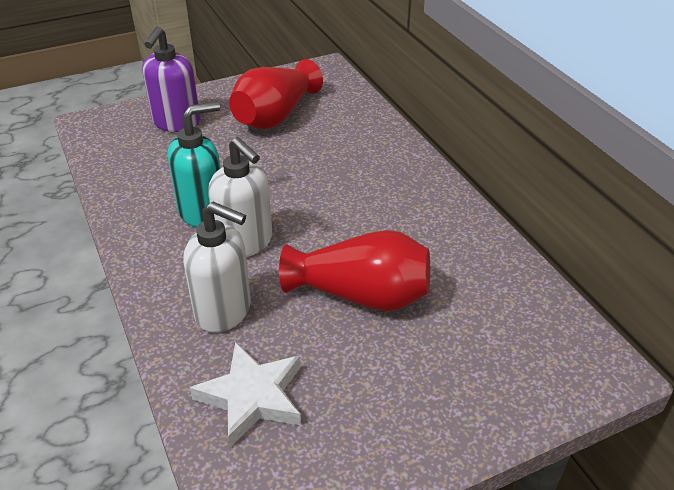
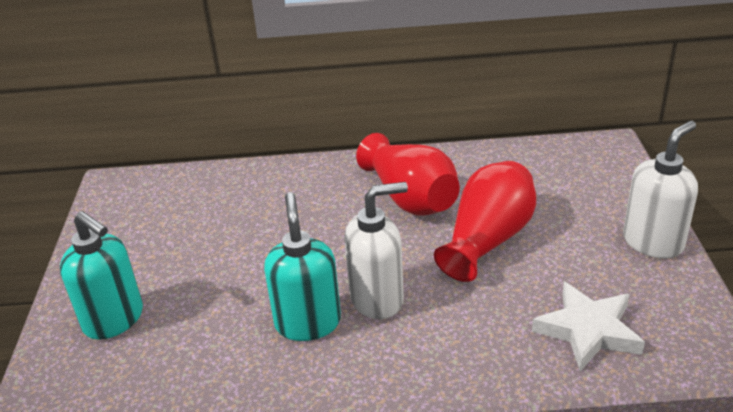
camera: 65 degrees left, 5 degrees down
(176, 123) = (114, 320): purple soap dispenser -> turquoise soap dispenser
(224, 311) = (471, 331): white soap dispenser -> white soap dispenser (653, 242)
(275, 115) = (171, 237): red vase -> red vase (410, 198)

